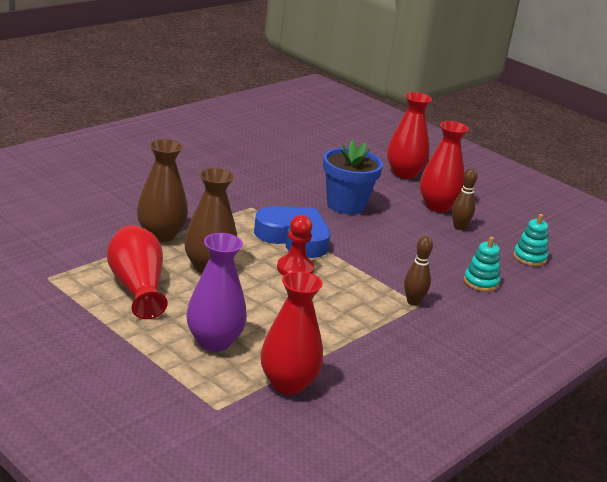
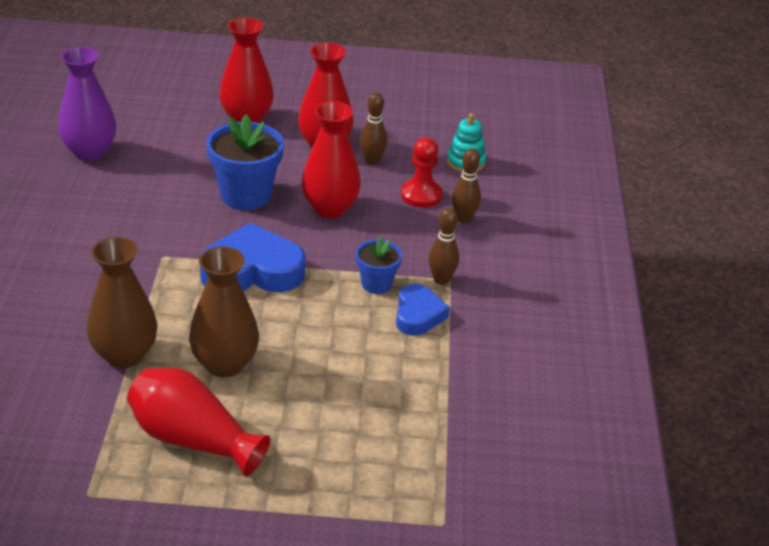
camera: 40 degrees left, 10 degrees up
(214, 342) = (345, 451): purple vase -> purple vase (90, 152)
(288, 383) = (460, 450): red vase -> red vase (330, 208)
(295, 269) = (302, 310): red pawn -> red pawn (421, 195)
(364, 282) = (376, 284): none -> blue flower pot
(368, 309) = (418, 315): none -> blue heart
(481, 282) = (463, 218): turquoise stacking toy -> brown bowling pin

